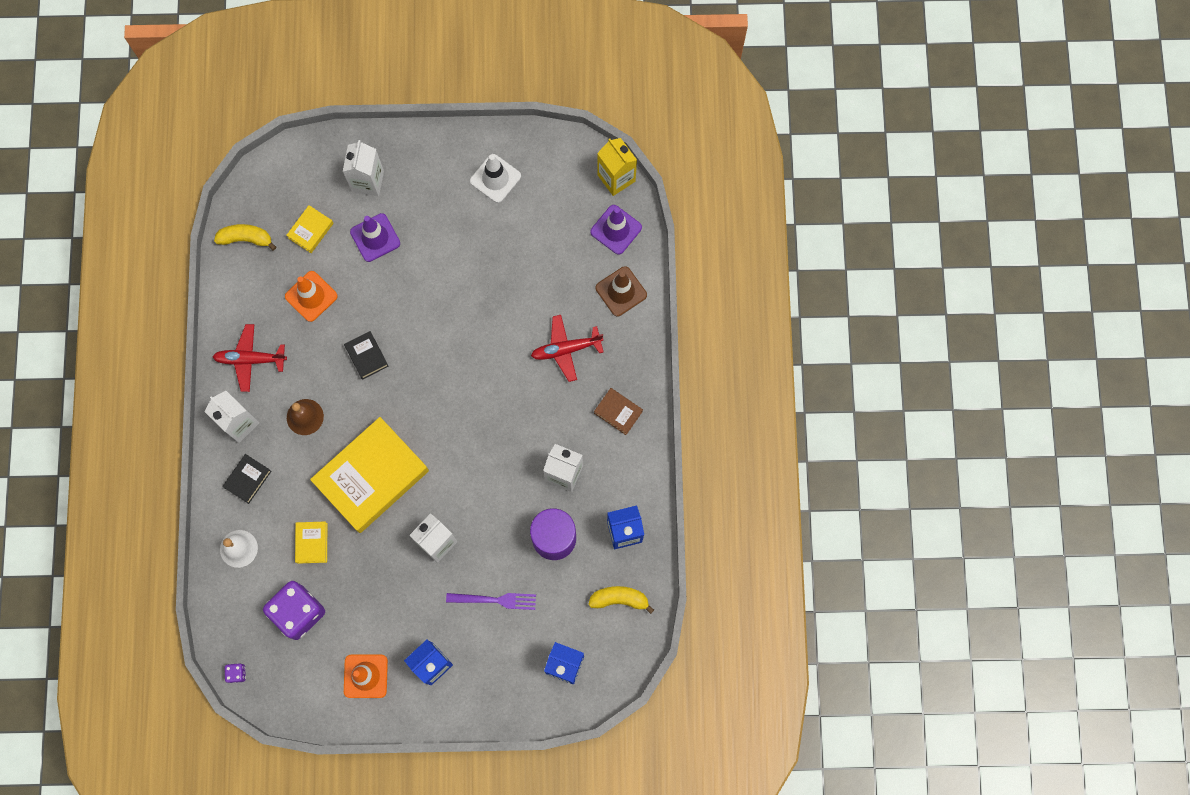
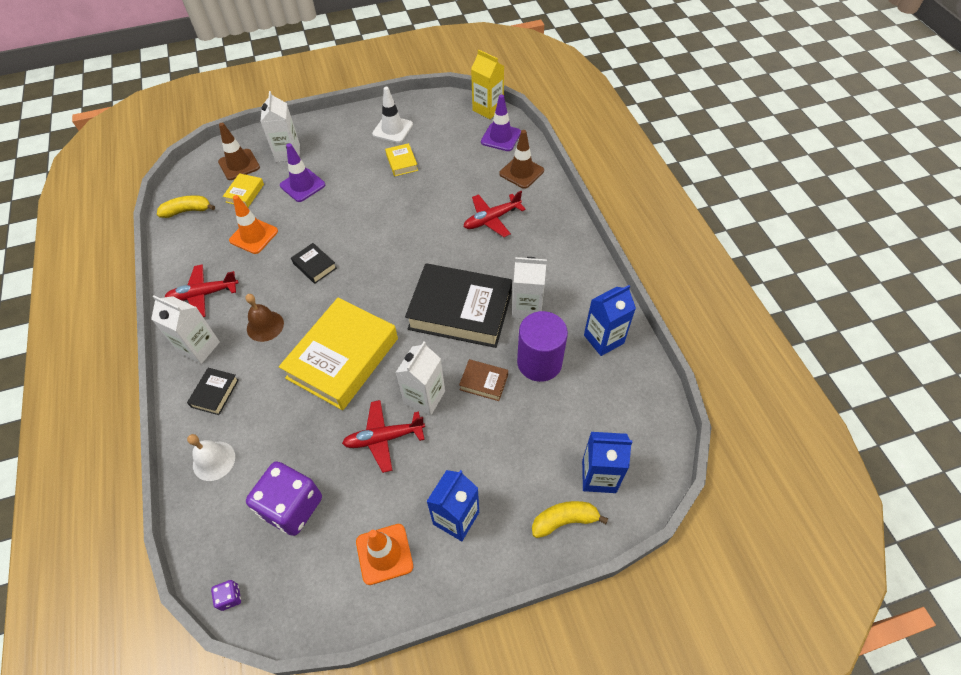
camera: 15 degrees left, 20 degrees down
(310, 184) = (239, 165): none -> brown traffic cone
(312, 543) = (293, 433): yellow book -> yellow book (402, 162)
(390, 572) = (383, 438): none -> red plane
(495, 600) = (502, 434): purple fork -> none
(498, 457) = (460, 311): none -> black book
(618, 412) = (555, 251): brown book -> brown book (484, 382)
(619, 599) = (626, 398): yellow banana -> yellow banana (564, 520)

